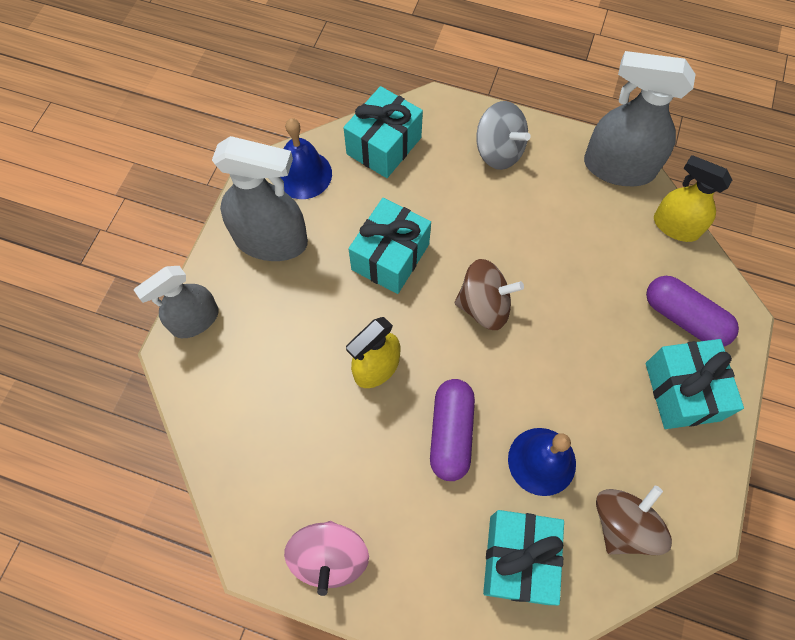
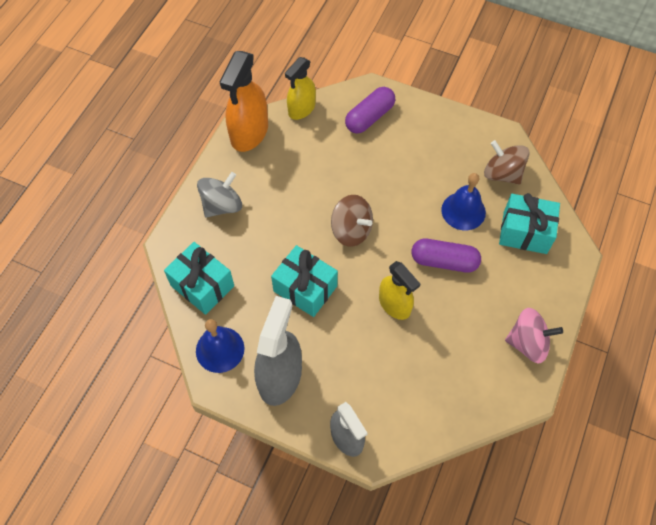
camera: 85 degrees left, 5 degrees down
(484, 306) = (351, 230): brown spinning top -> brown spinning top turned 120 degrees clockwise
(618, 167) = (249, 133): grey spray bottle -> orange spray bottle
(682, 391) = (419, 128): turquoise gift -> none

